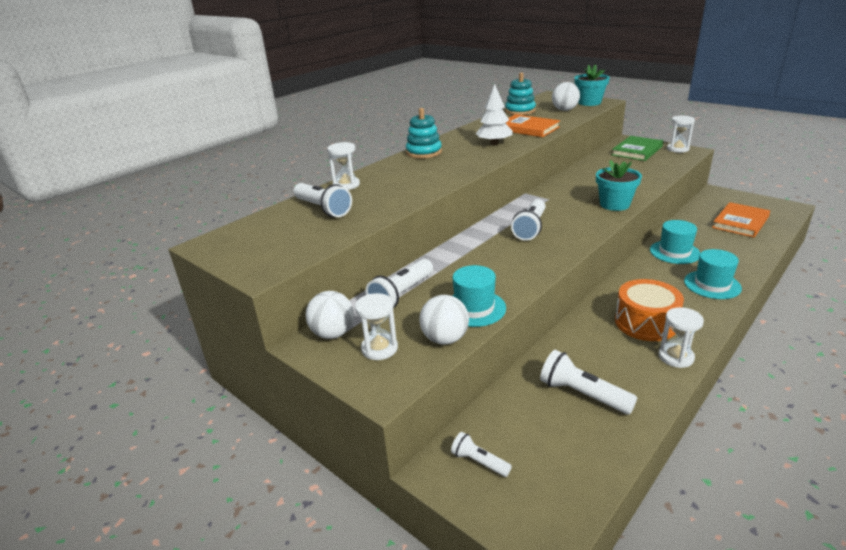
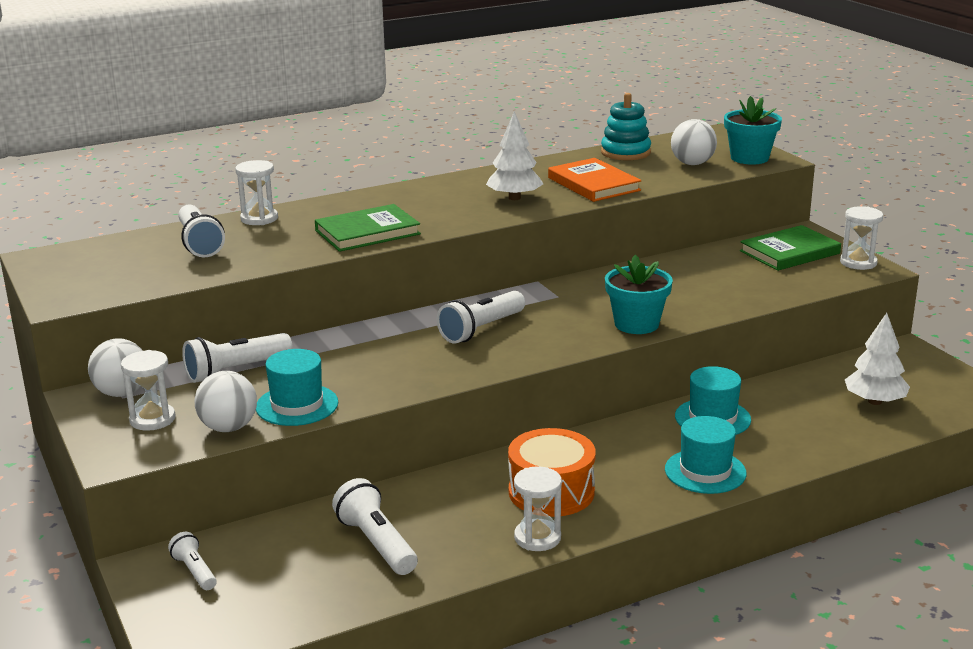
camera: 20 degrees right, 5 degrees down
(424, 152) = (406, 192): turquoise stacking toy -> none
(431, 179) = (367, 232): none -> green book
(740, 222) = (875, 401): orange book -> white tree

